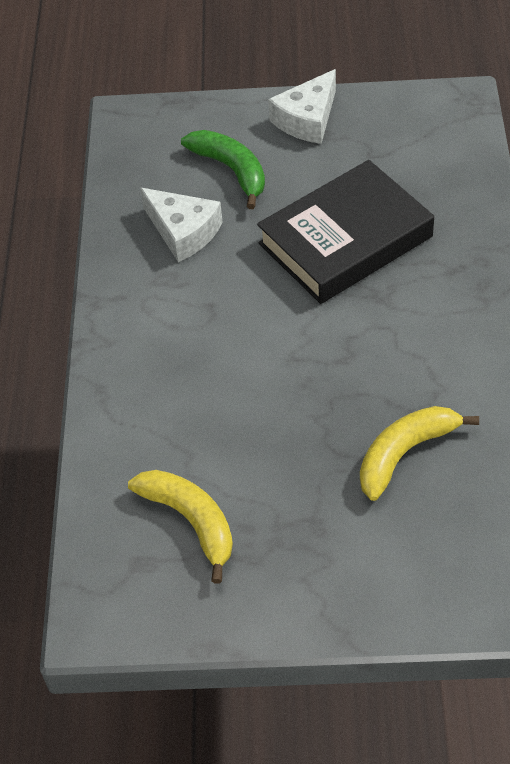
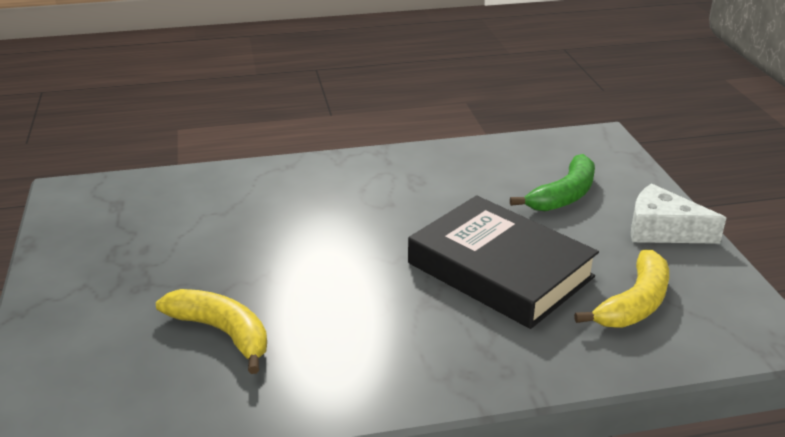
camera: 75 degrees right, 20 degrees down
(183, 231) = (474, 180): white cheese -> none
(191, 521) = (154, 221): yellow banana -> yellow banana (634, 303)

